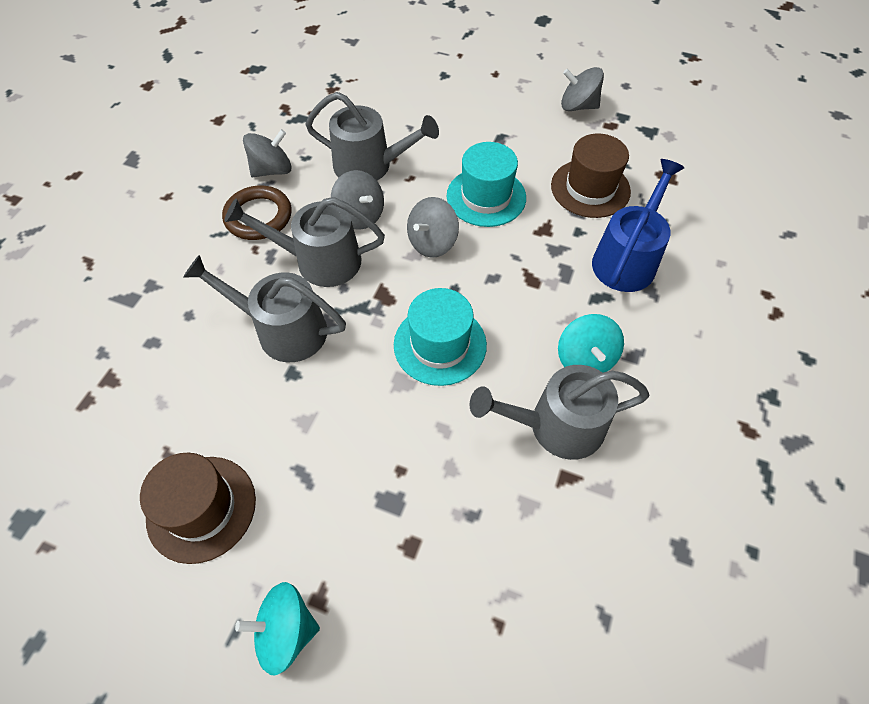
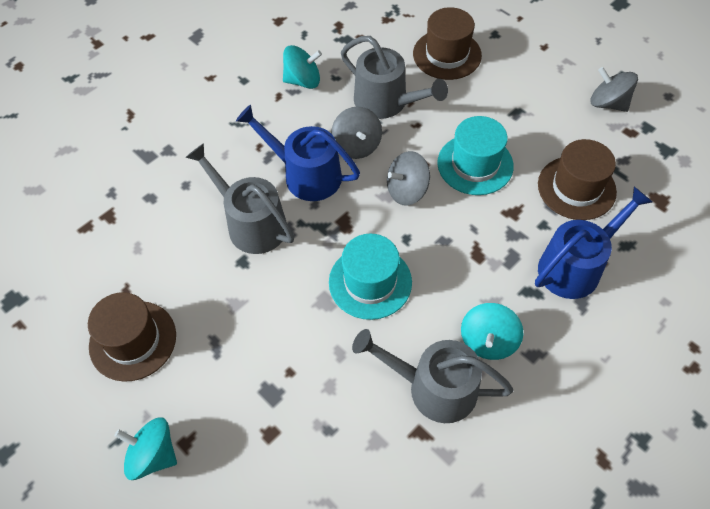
camera: 25 degrees right, 0 degrees up
(258, 216) = (274, 119): brown ring -> none
(272, 170) = (303, 80): grey spinning top -> turquoise spinning top
(320, 261) = (306, 174): grey watering can -> blue watering can
(407, 105) = (447, 54): none -> brown hat

